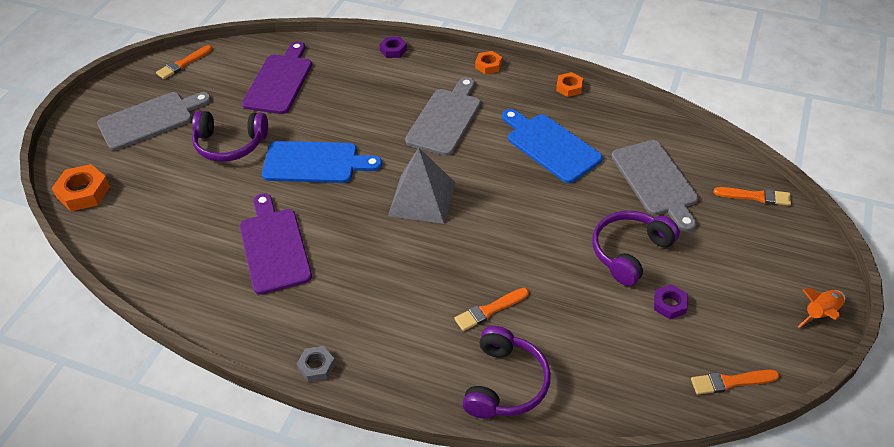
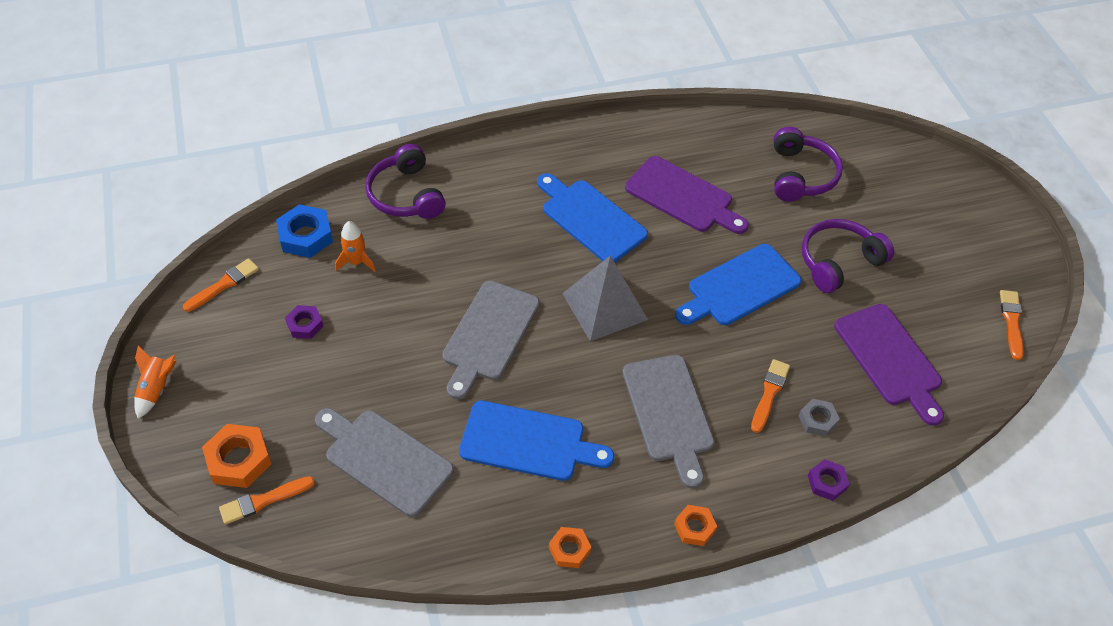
camera: 140 degrees right, 5 degrees up
(83, 192) = (890, 155): orange nut -> orange nut (239, 460)
(150, 119) = (943, 244): grey cutting board -> grey cutting board (489, 335)
(316, 366) = (554, 138): grey nut -> grey nut (817, 420)
(365, 269) = (590, 219): none -> blue cutting board
(489, 310) = (459, 240): orange brush -> orange brush (769, 393)
(594, 338) = (356, 262): none -> orange rocket
(628, 392) = (305, 236): none -> blue nut
(630, 252) = (368, 358): purple headphones -> purple headphones (800, 175)

